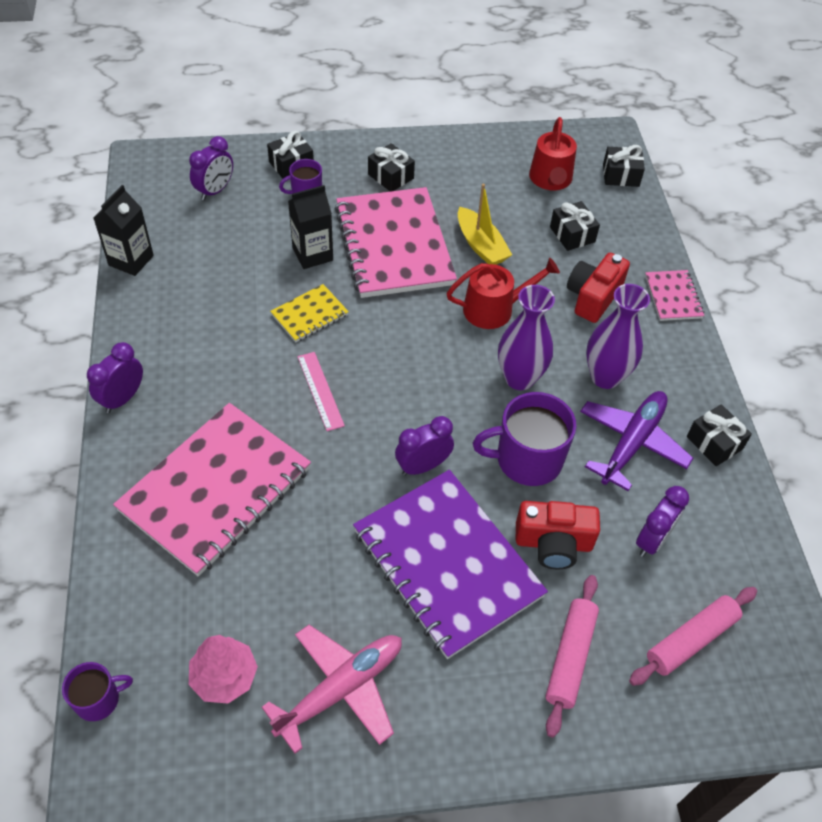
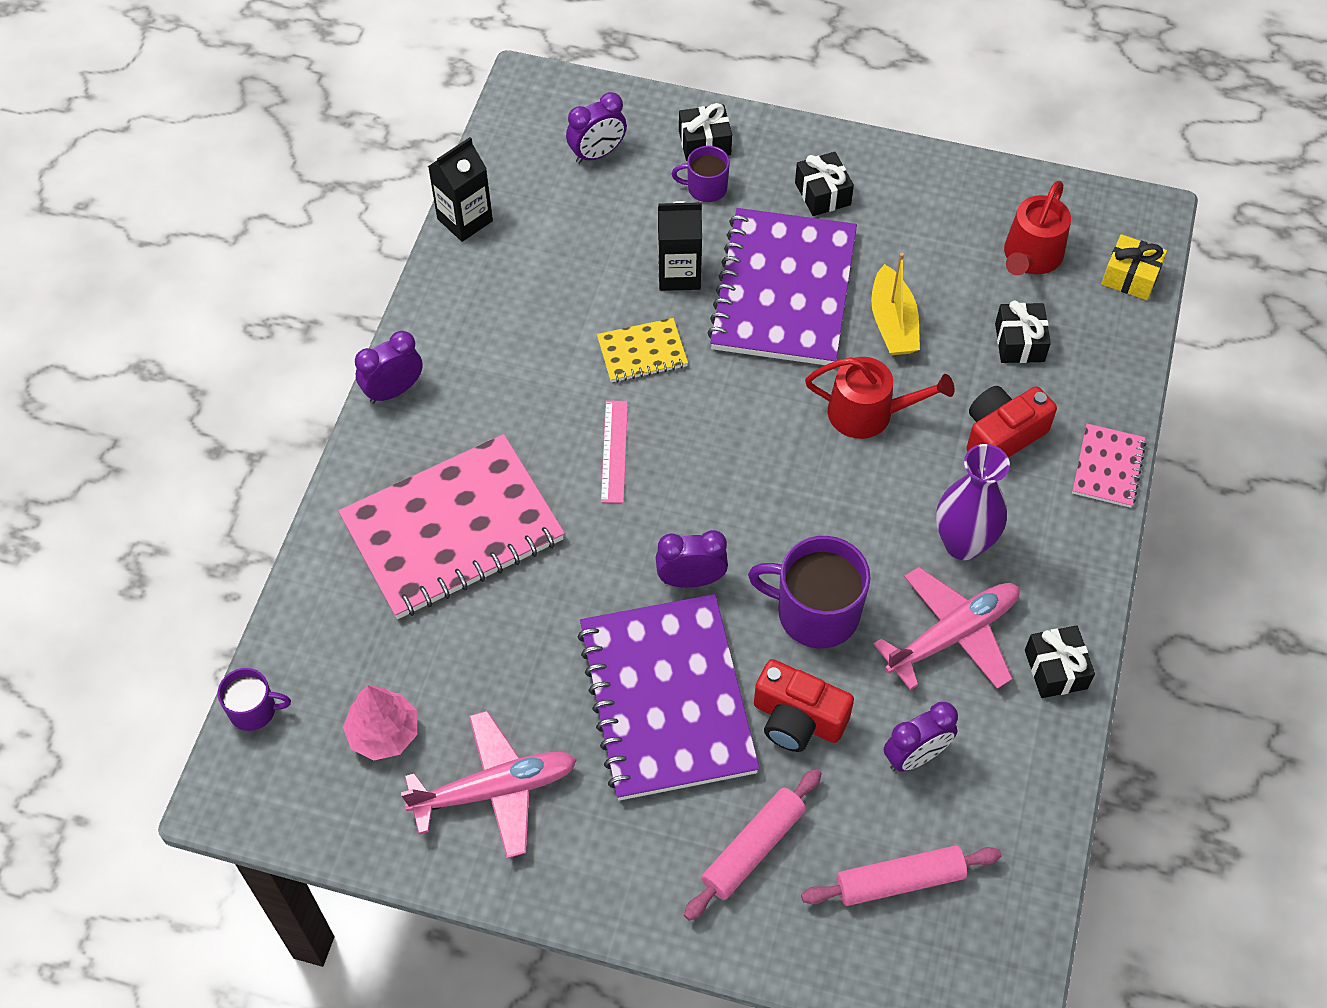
camera: 25 degrees right, 5 degrees up
(393, 245) = (783, 291): pink notebook -> purple notebook
(519, 378) = (856, 511): purple vase -> none
(621, 175) = (1130, 277): black gift -> yellow gift
(631, 443) = (952, 635): purple plane -> pink plane

